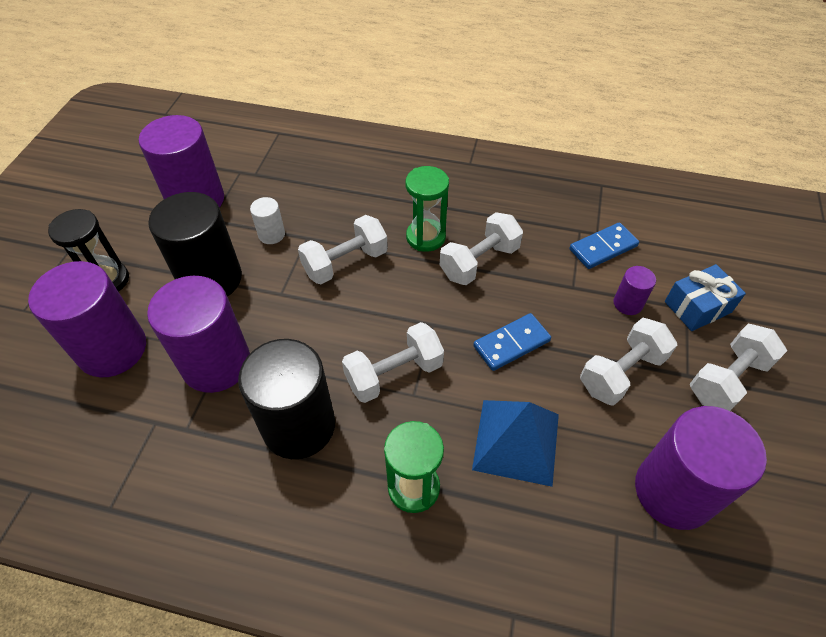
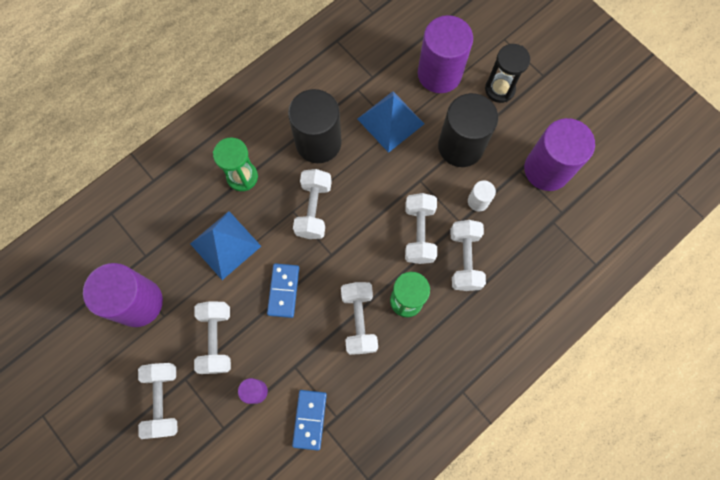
camera: 125 degrees right, 20 degrees up
(216, 363) = (390, 121): purple cylinder -> blue pyramid
(345, 216) = (464, 259): none -> white dumbbell
(697, 307) = (218, 437): blue gift -> none

